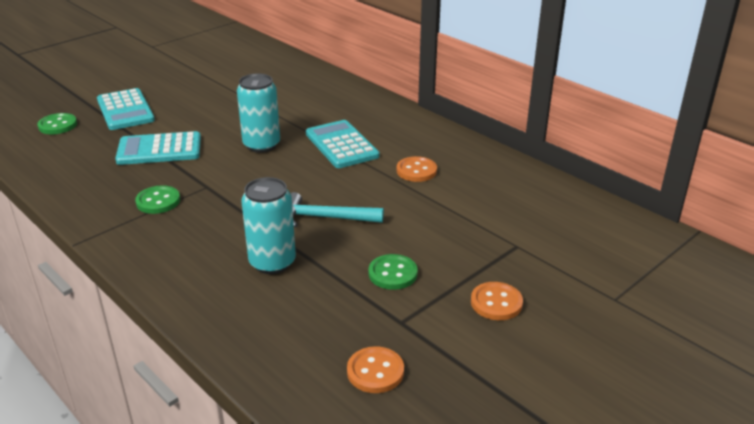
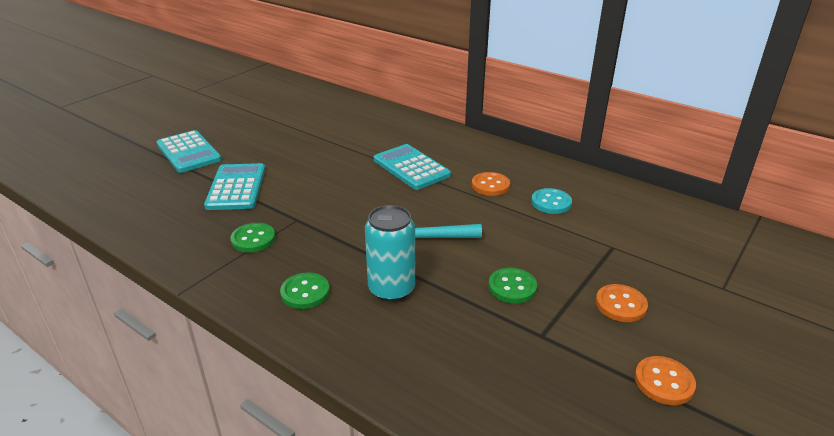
camera: 10 degrees left, 0 degrees up
(57, 125) = (123, 172): green button -> green button (305, 292)
(159, 150) = (236, 187): turquoise calculator -> turquoise calculator turned 105 degrees clockwise
(261, 145) = (335, 174): turquoise can -> none
(375, 371) = (540, 391): orange button -> orange button (664, 382)
(473, 194) = (551, 202): none -> turquoise button

